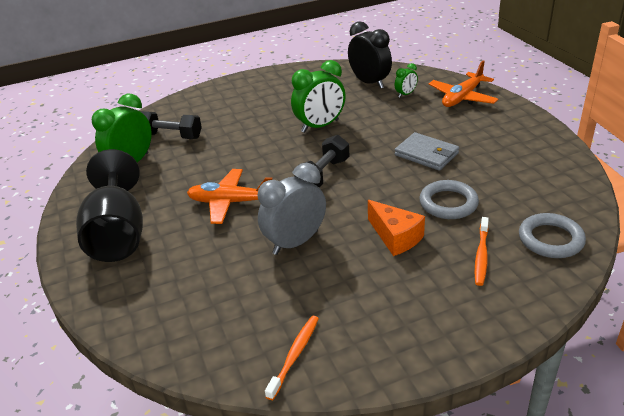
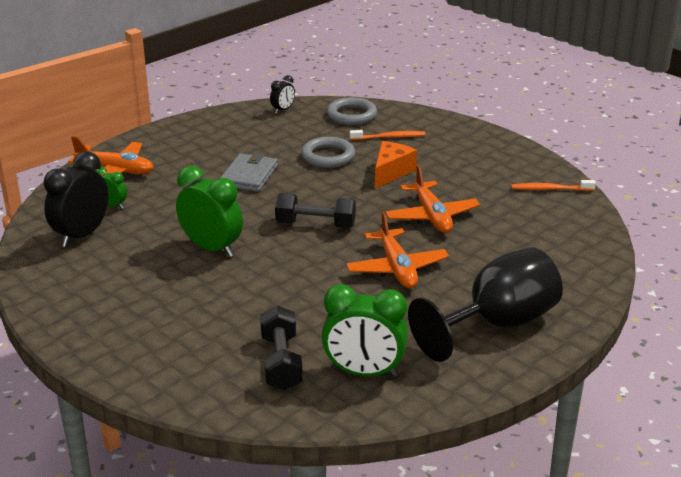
camera: 115 degrees left, 5 degrees down
(295, 242) = (431, 216): grey clock -> orange plane
(574, 193) = (283, 110): none -> black clock

